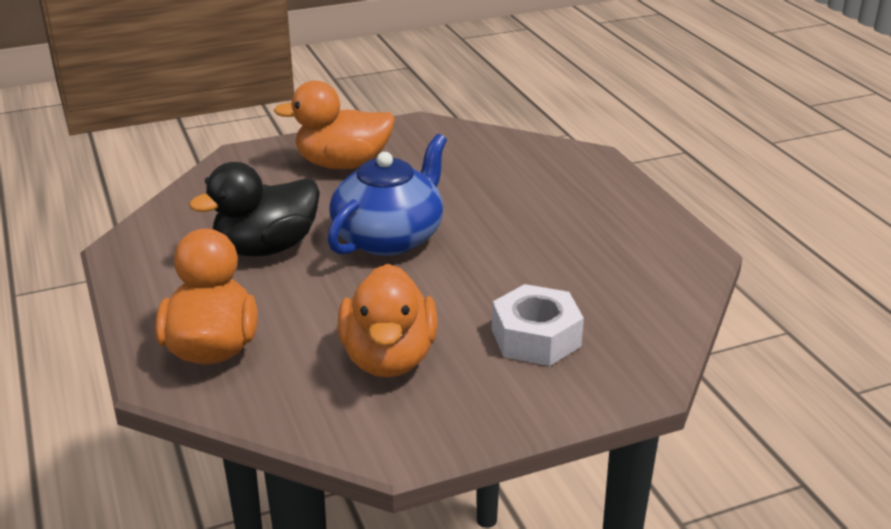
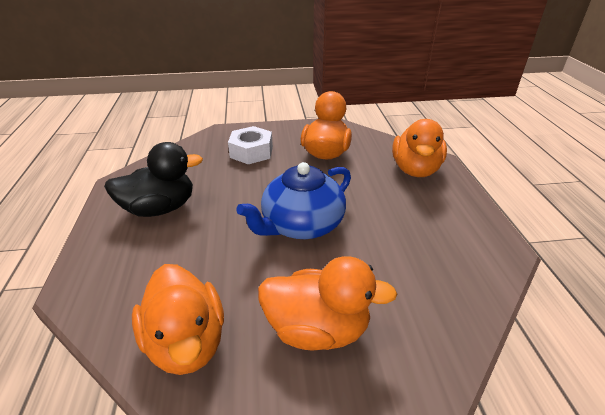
camera: 165 degrees left, 5 degrees up
(266, 248) = (392, 230): black duck -> black duck (160, 208)
(453, 144) = (187, 342): none -> orange duck

